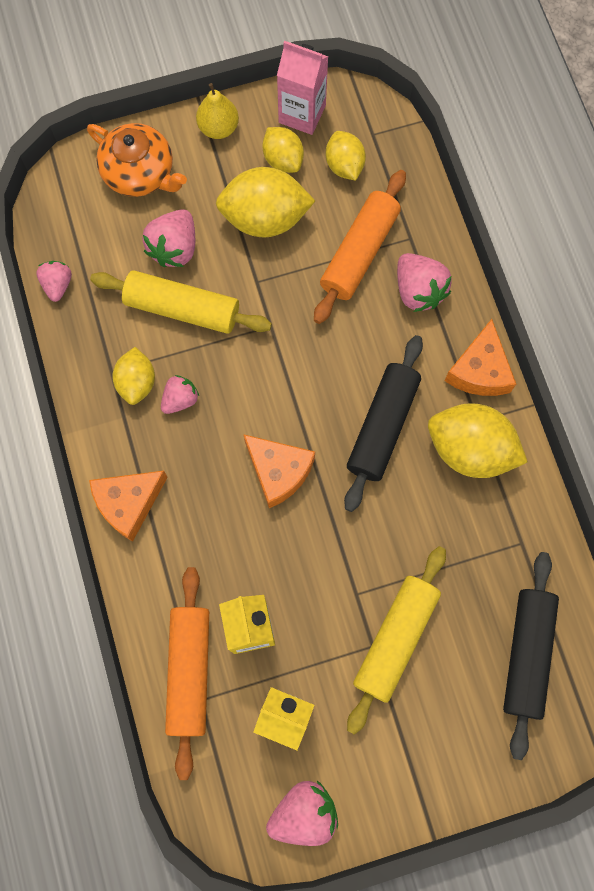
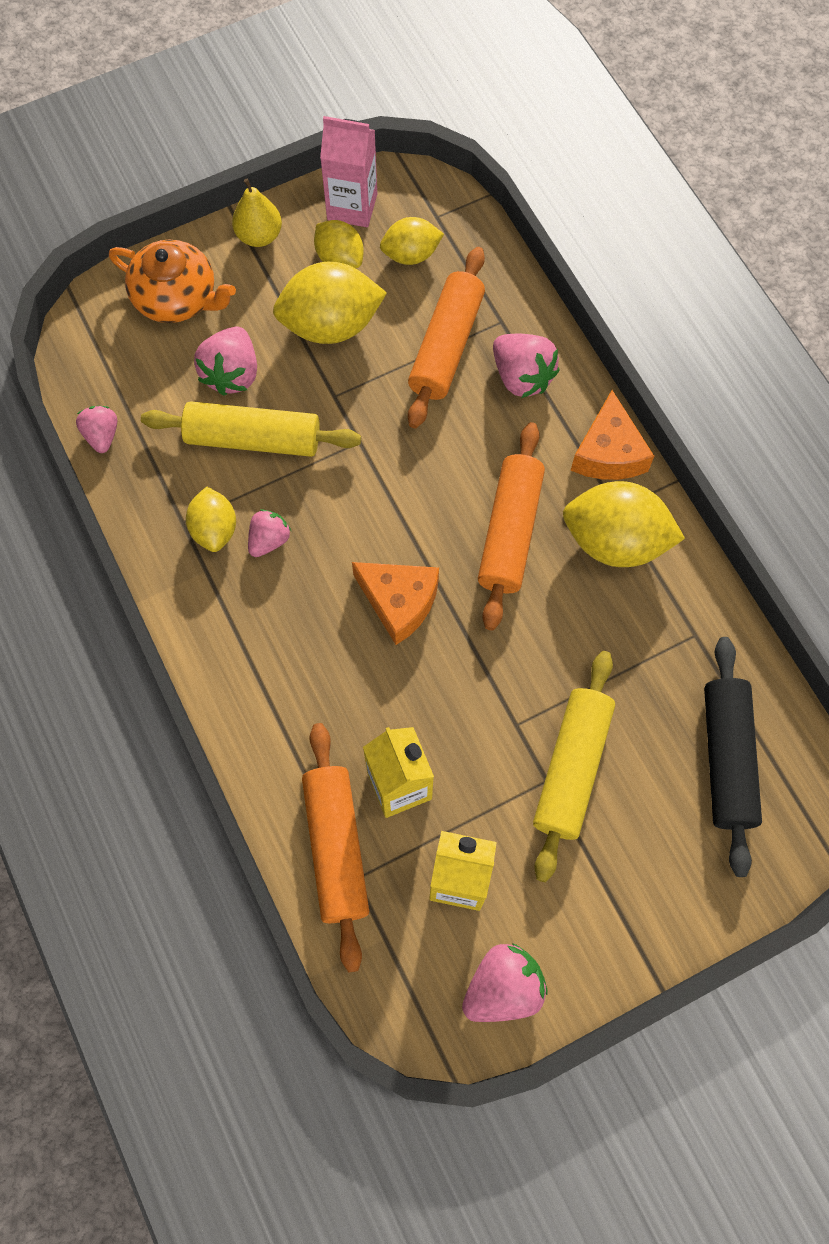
camera: 10 degrees left, 5 degrees down
(129, 503) = (229, 667): orange cheese -> none
(344, 165) = (411, 255): yellow lemon -> yellow lemon turned 75 degrees counterclockwise
(382, 426) = (510, 532): black rolling pin -> orange rolling pin

